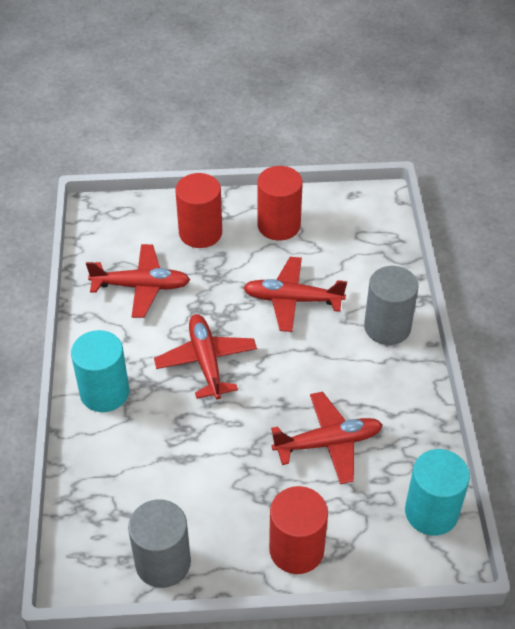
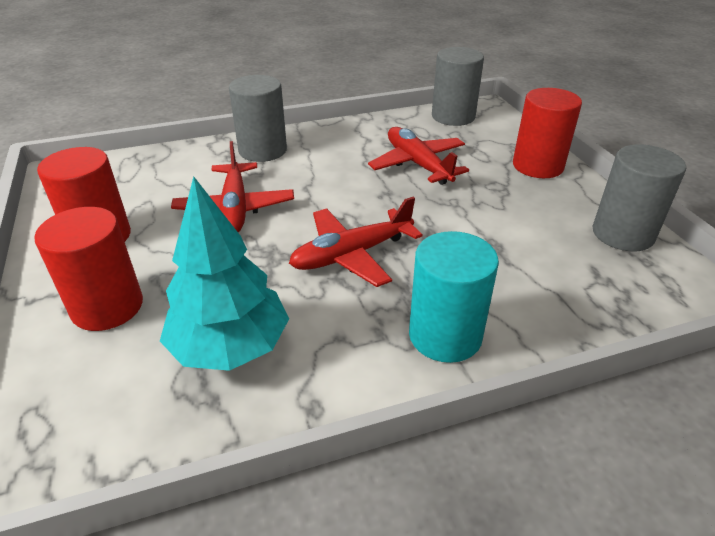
camera: 105 degrees left, 10 degrees down
(141, 286) = (230, 347): red plane -> turquoise tree
(431, 512) = (453, 116): turquoise cylinder -> grey cylinder

